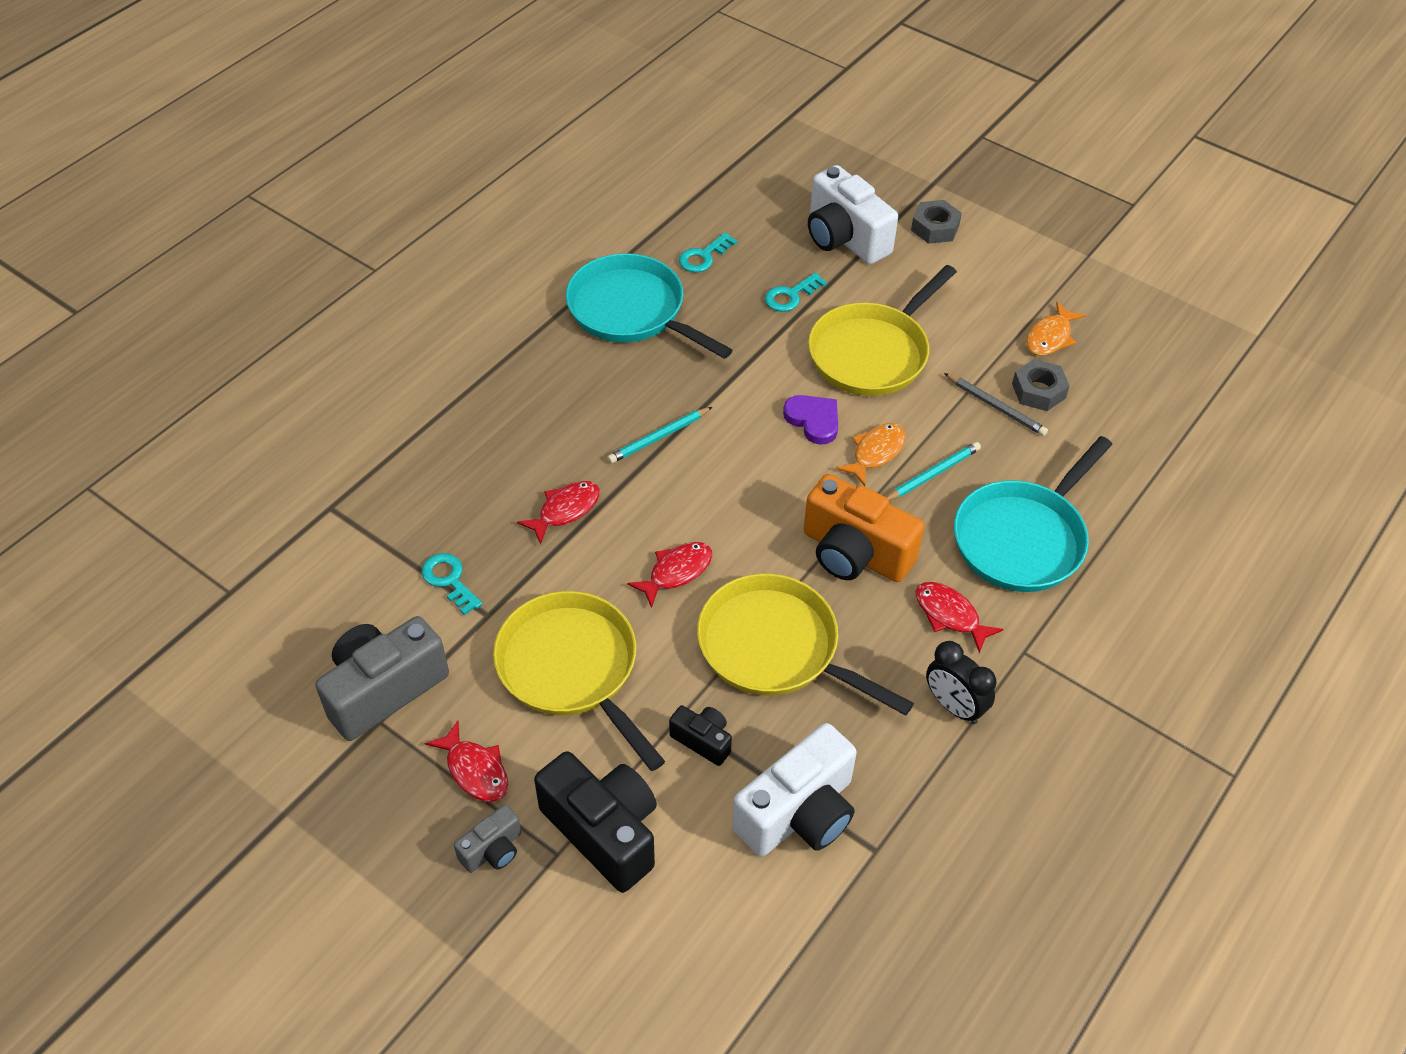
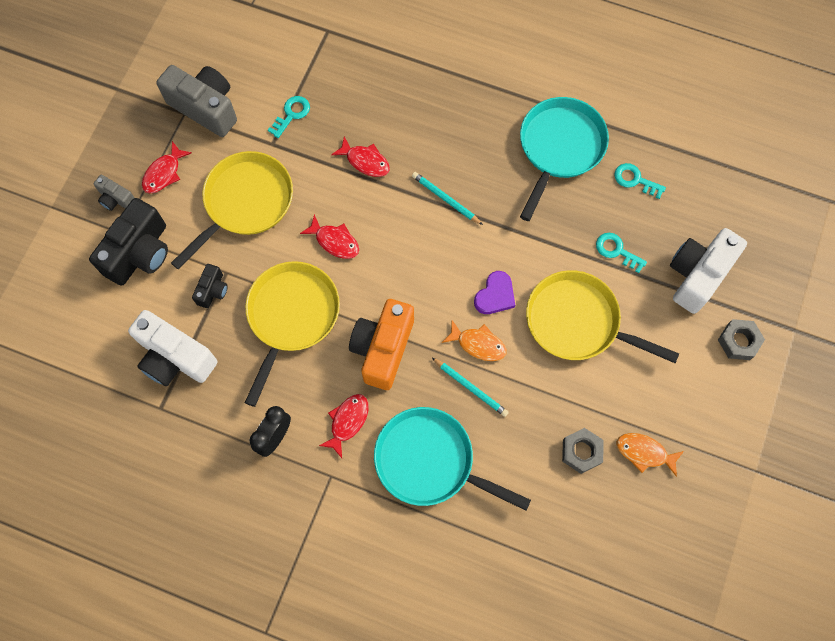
camera: 75 degrees right, 20 degrees up
(996, 407) = (553, 422): grey pencil -> none

